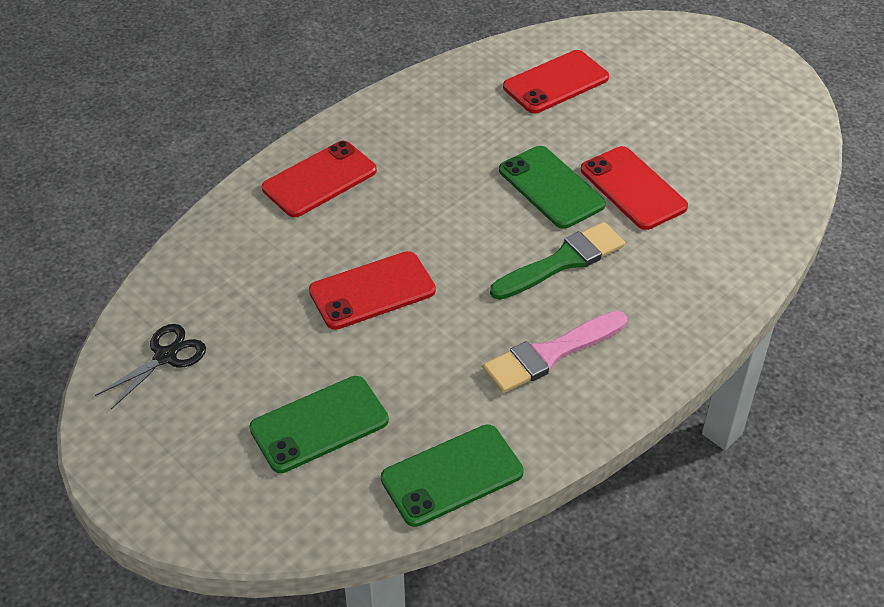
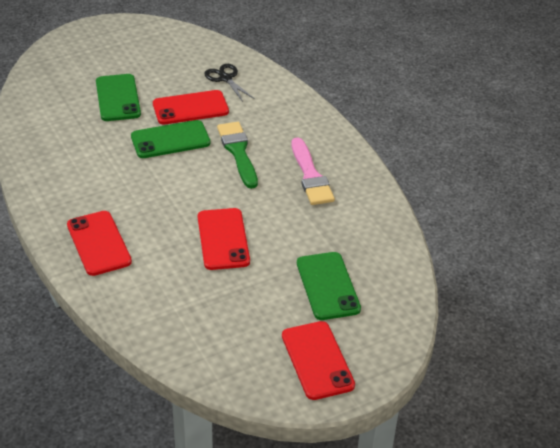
camera: 75 degrees left, 5 degrees down
(165, 356) = (237, 353): black scissors -> black scissors (225, 78)
(452, 476) = (387, 237): green phone -> green phone (118, 98)
(556, 82) = (69, 112): red phone -> red phone (317, 360)

